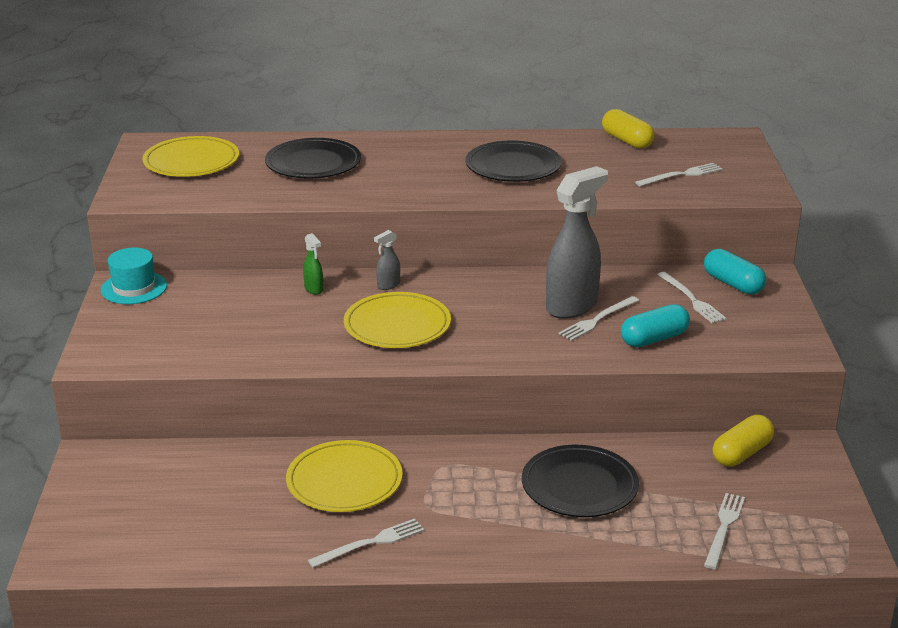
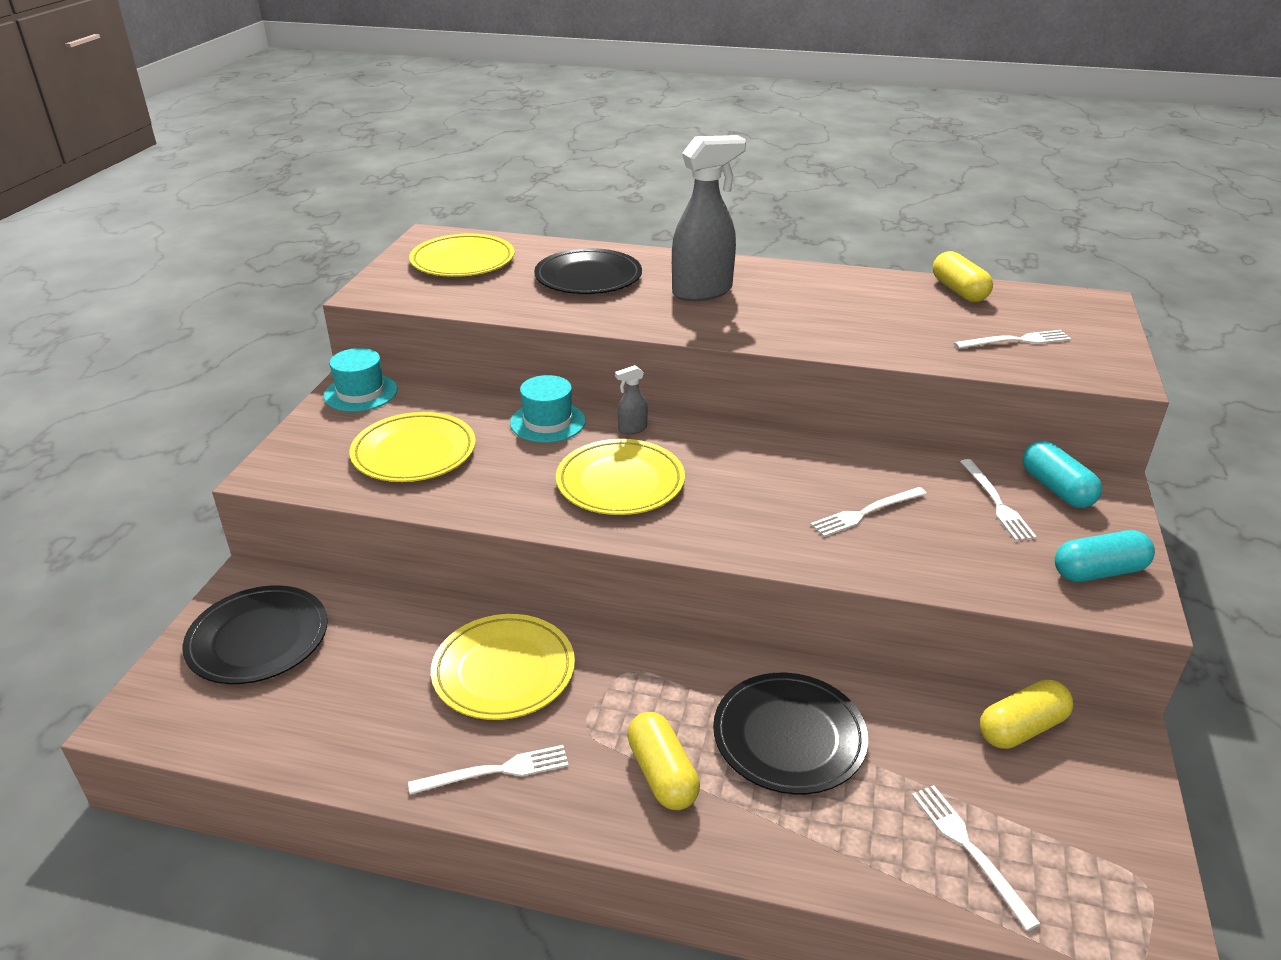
camera: 15 degrees right, 5 degrees up
(211, 327) = (414, 452): none -> yellow plate
(314, 289) = (547, 422): green spray bottle -> turquoise hat
(496, 523) = (662, 774): none -> yellow capsule
(513, 166) = (811, 306): black plate -> black plate (258, 639)
(572, 306) = (840, 489): grey spray bottle -> grey spray bottle (703, 292)
(654, 339) = (932, 552): turquoise capsule -> turquoise capsule (1099, 572)
(724, 528) = (969, 849): white fork -> white fork turned 60 degrees counterclockwise

